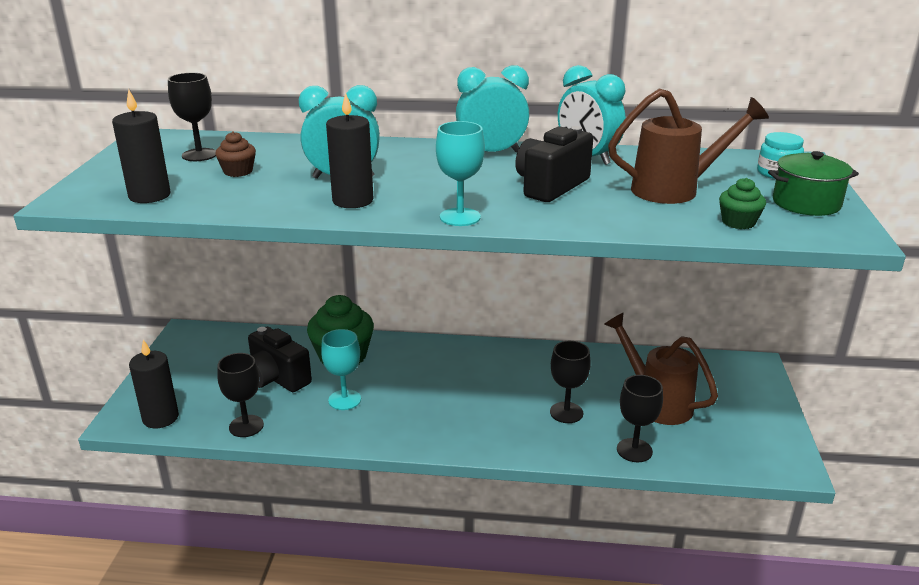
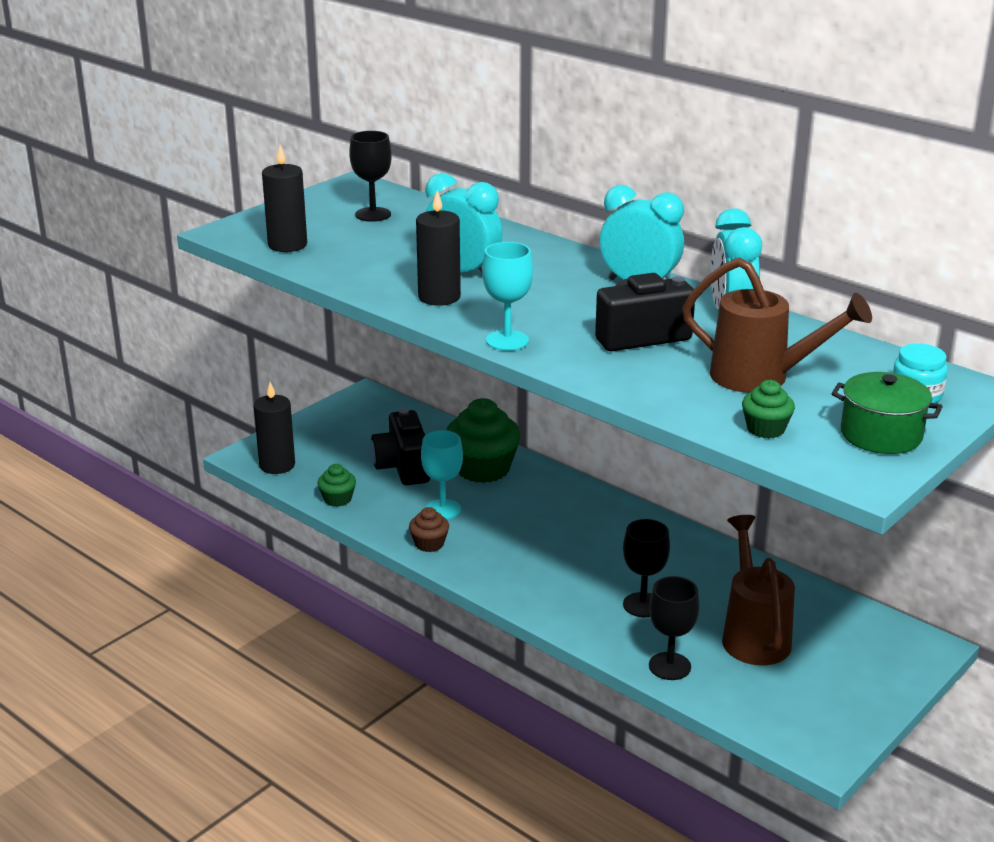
camera: 35 degrees right, 0 degrees up
(238, 171) = (383, 241): brown cupcake -> brown cupcake (429, 544)
(246, 426) = (337, 499): black goblet -> green cupcake

